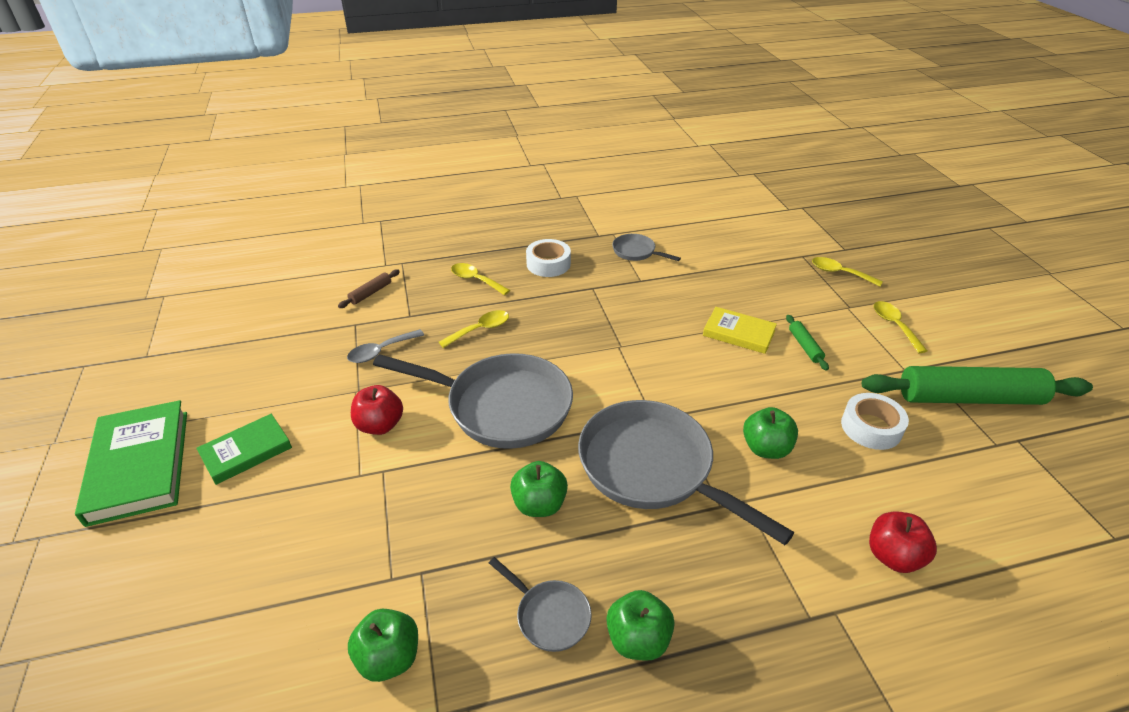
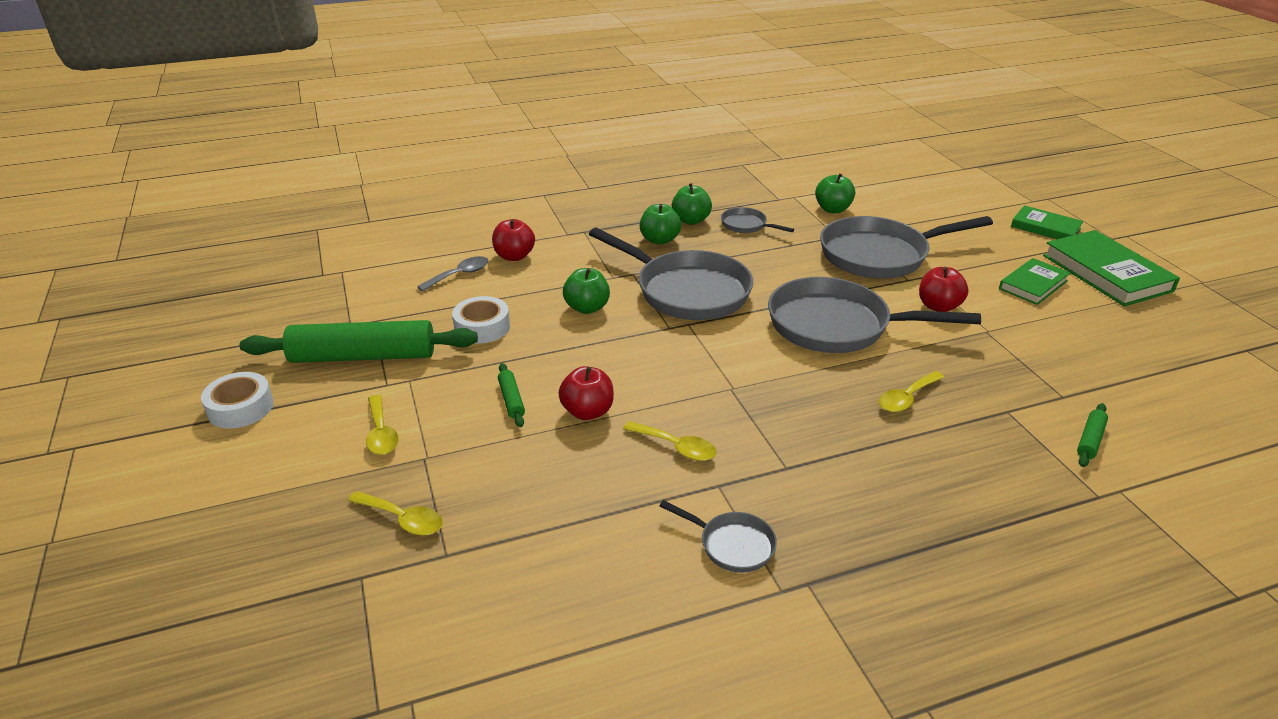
camera: 175 degrees right, 5 degrees down
(101, 571) = (1045, 228): none -> green book
(370, 293) = (1090, 440): brown rolling pin -> green rolling pin
(381, 351) = (1001, 368): grey spoon -> grey spoon (460, 275)
(387, 522) = (880, 255): none -> grey pan
(475, 280) = (962, 470): yellow spoon -> yellow spoon (676, 447)
(539, 504) = (772, 268): green apple -> green apple (659, 240)
(548, 264) = (869, 508): white tape -> white tape (240, 408)
(738, 333) = (587, 412): yellow book -> red apple

